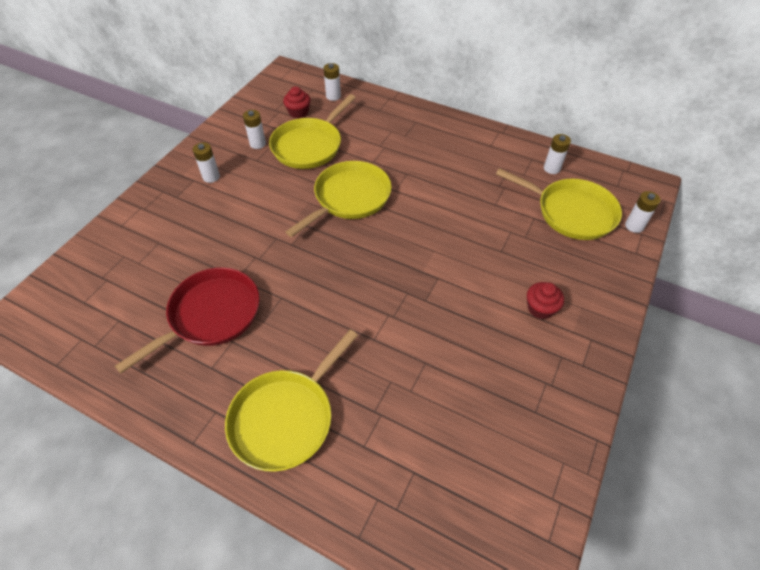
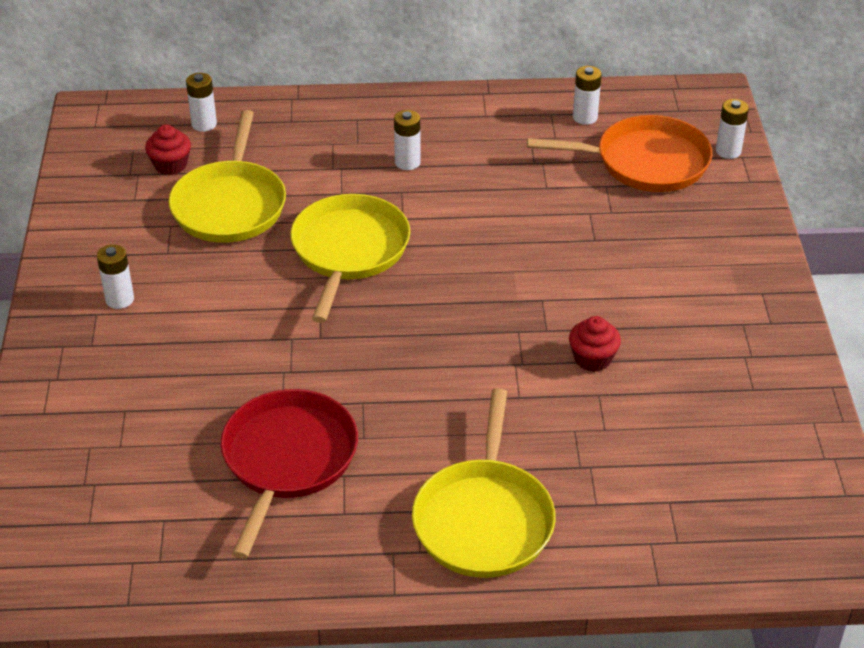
camera: 30 degrees left, 10 degrees down
(258, 144) = (148, 230): white battery -> white battery (407, 162)
(540, 308) = (685, 284): red cupcake -> red cupcake (592, 359)
(571, 212) = (646, 162): yellow pan -> orange pan

